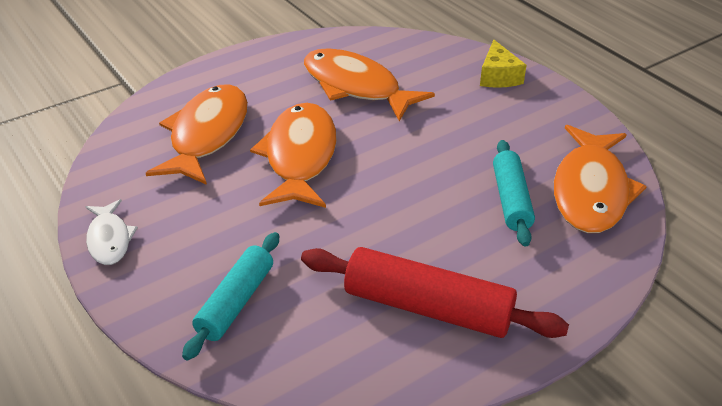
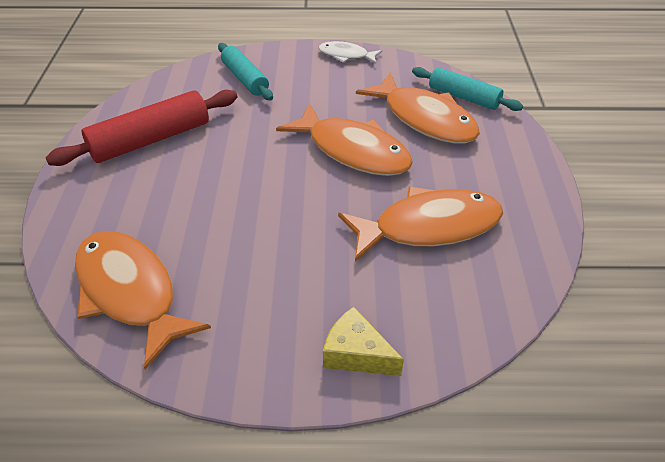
camera: 125 degrees right, 5 degrees up
(511, 200) = (181, 234): turquoise rolling pin -> turquoise rolling pin (463, 97)

